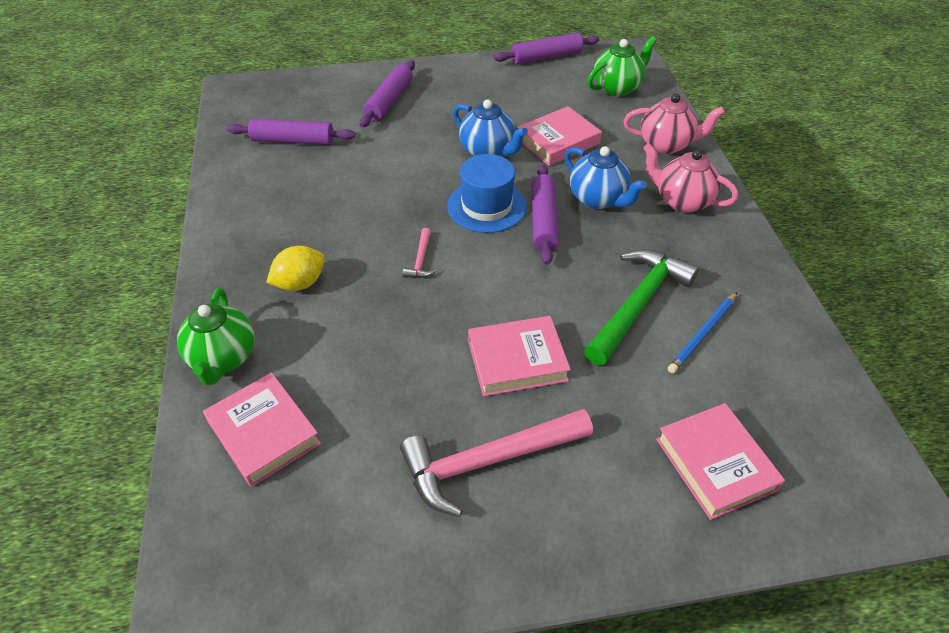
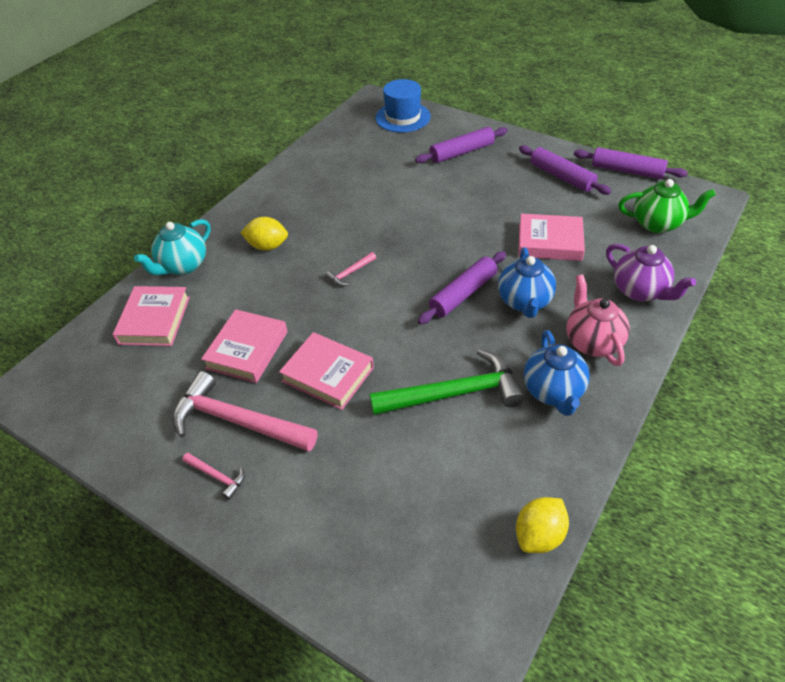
camera: 45 degrees right, 0 degrees up
(223, 358) = (183, 266): green teapot -> turquoise teapot
(293, 140) = (368, 151): purple rolling pin -> purple rolling pin (561, 177)
(486, 206) = (436, 261): blue hat -> blue hat (402, 117)
(488, 151) = (486, 222): blue teapot -> blue teapot (553, 391)
(535, 524) = (217, 476): none -> pink hammer
(666, 144) = (640, 291): pink teapot -> purple teapot
(703, 334) = (474, 446): blue pencil -> none
(715, 464) = (365, 534): pink book -> pink book (247, 350)
(821, 364) = (539, 535): none -> yellow lemon

